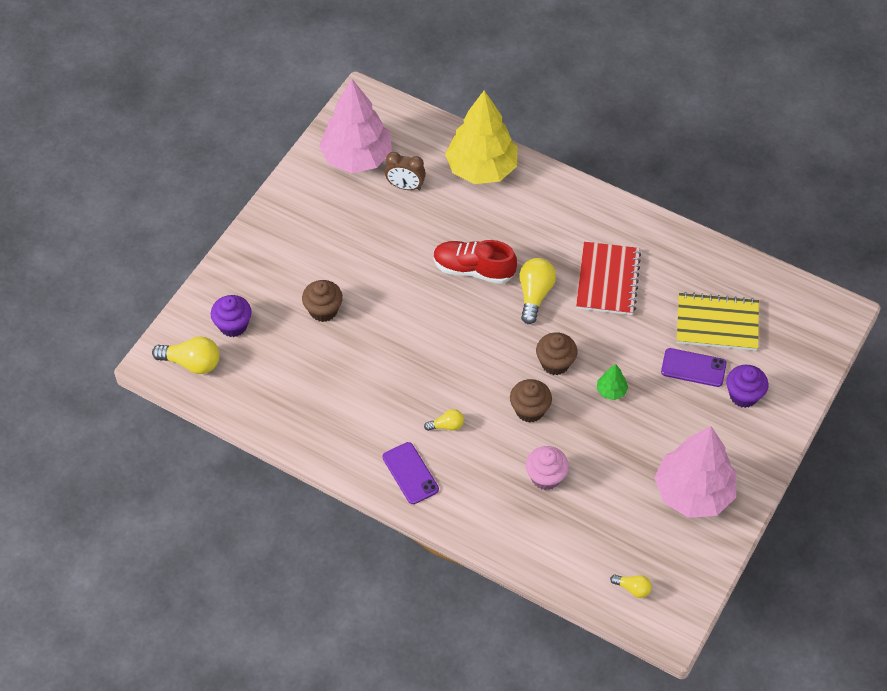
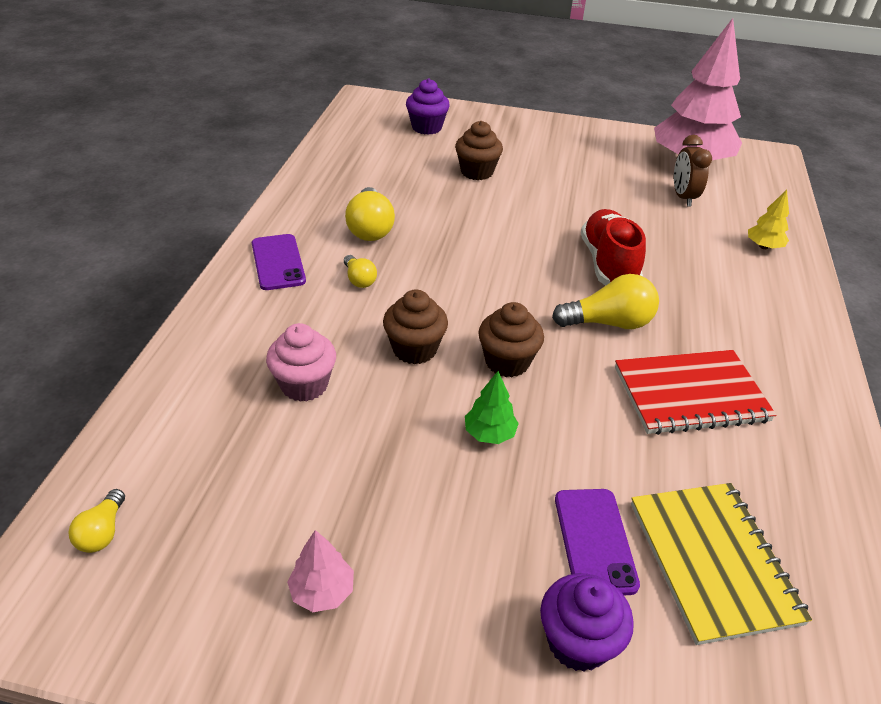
camera: 70 degrees right, 15 degrees down
(192, 363) = (371, 114): yellow light bulb -> yellow light bulb (370, 228)
(410, 473) = (278, 262): purple phone -> purple phone turned 60 degrees counterclockwise
(481, 169) = (763, 246): yellow tree -> yellow tree, size x0.40
(693, 492) = (322, 591): pink tree -> pink tree, size x0.40

